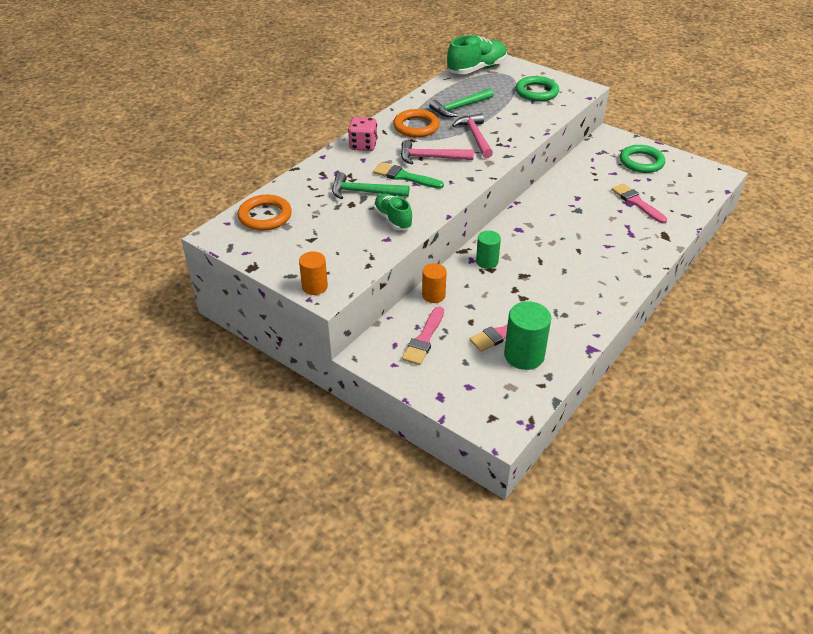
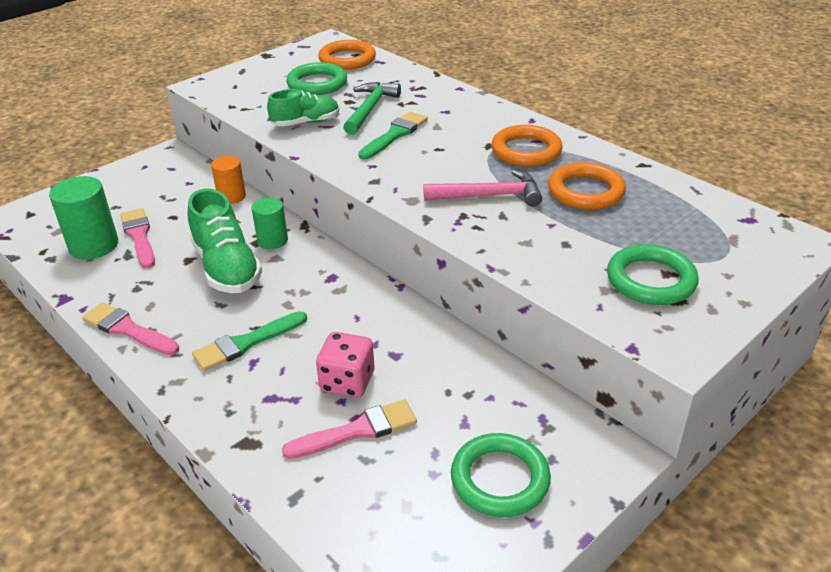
camera: 100 degrees right, 5 degrees down
(315, 286) = (216, 80): orange cylinder -> none
(318, 225) = (317, 84): none -> green ring
(363, 145) = (480, 112): pink dice -> pink dice (347, 382)
(424, 339) = (167, 185): pink brush -> pink brush (128, 329)
(431, 158) = (436, 156): pink hammer -> none
(459, 107) = (585, 191): green hammer -> orange ring
(477, 69) = (739, 223): green shoe -> green shoe (227, 268)
(594, 251) = (246, 343): none -> green brush

